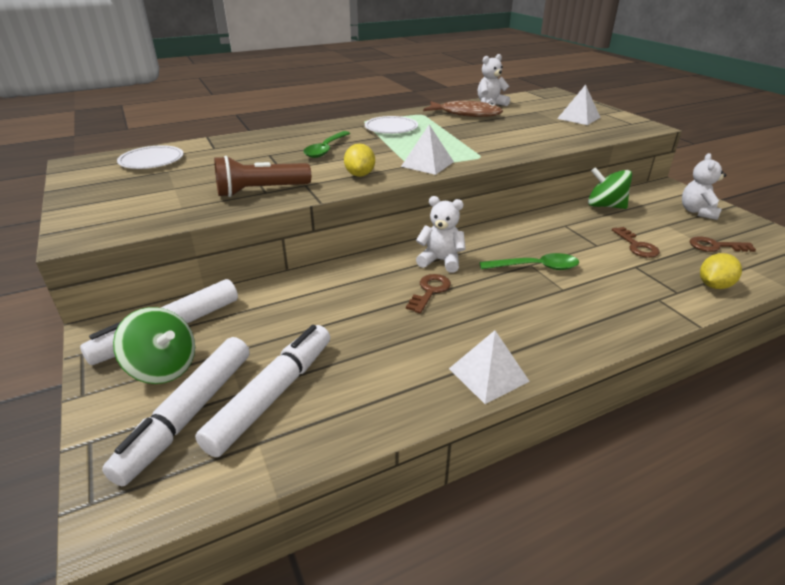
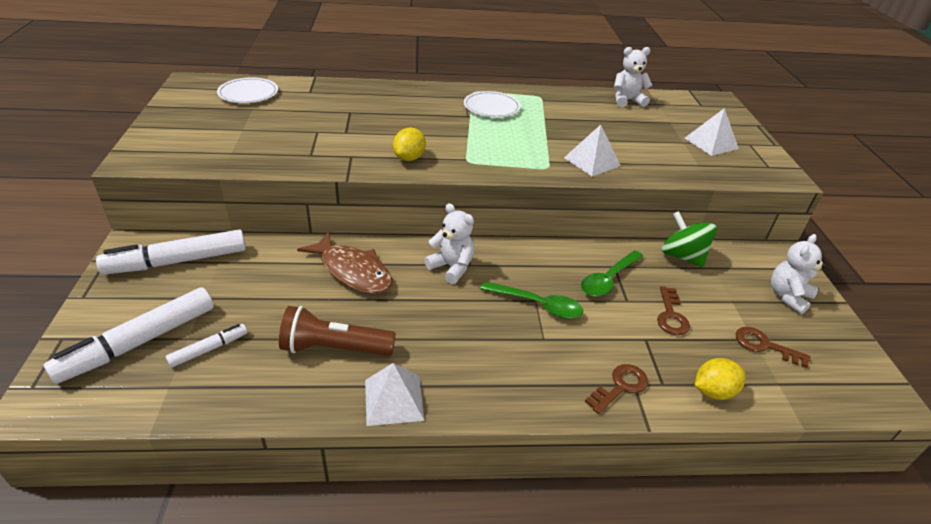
camera: 20 degrees right, 5 degrees up
(163, 367) = (150, 294): green spinning top -> none
(260, 191) = (307, 152): brown flashlight -> brown flashlight (334, 348)
(272, 395) = (209, 349): white marker -> white marker, size x0.50
(326, 149) = (405, 119): green spoon -> green spoon (608, 279)
(427, 164) = (485, 162): white pyramid -> white pyramid (592, 161)
(430, 291) = (414, 297): brown key -> brown key (620, 387)
(466, 114) = (587, 107): brown fish -> brown fish (352, 271)

